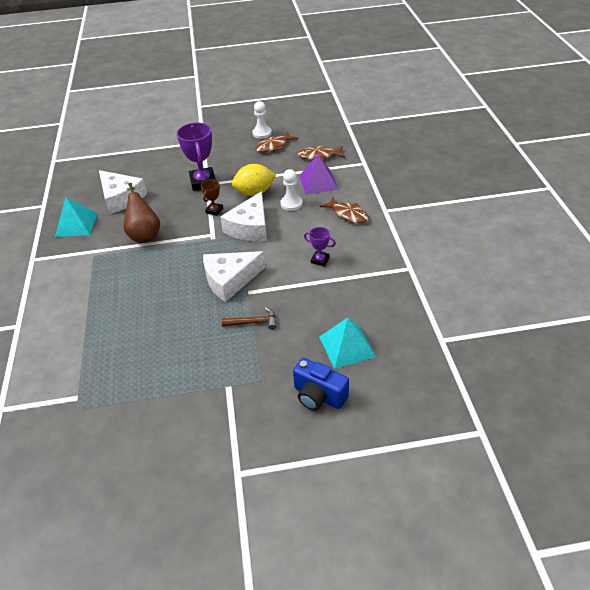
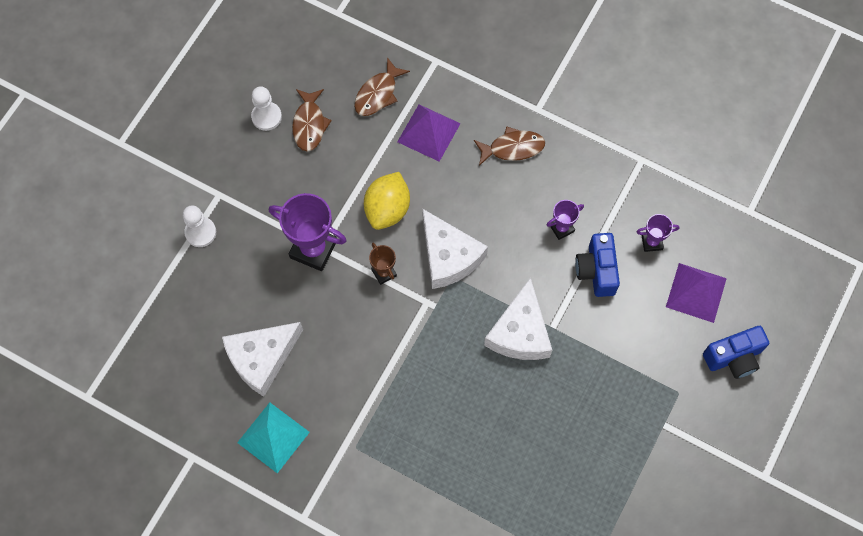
camera: 55 degrees left, 25 degrees up
(121, 198) = (262, 358): white cheese -> white cheese turned 150 degrees clockwise
(144, 234) = (363, 372): brown pear -> none
(253, 322) = (600, 351): brown hammer -> none
(291, 204) = (443, 187): white pawn -> white pawn (200, 232)
(308, 290) = (596, 271): none -> blue camera
(347, 346) = (696, 292): turquoise pyramid -> purple pyramid
(358, 304) = (652, 242): none -> purple trophy

